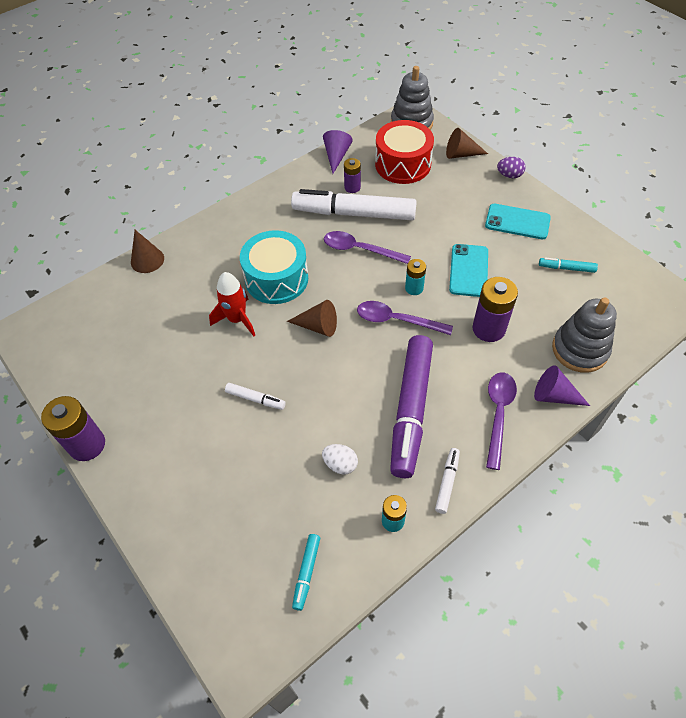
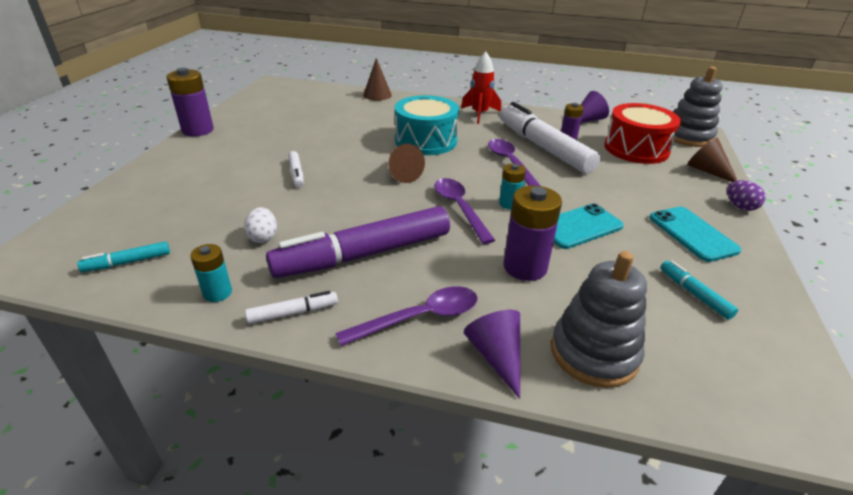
camera: 50 degrees right, 20 degrees down
(237, 319) = (365, 140): red rocket -> red rocket (480, 114)

